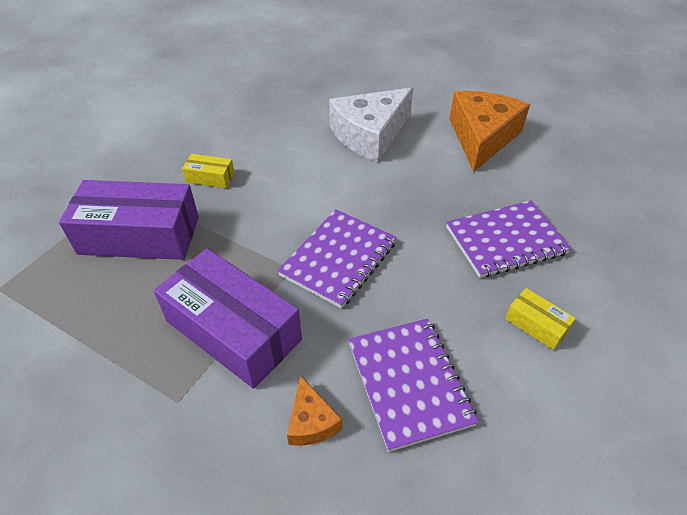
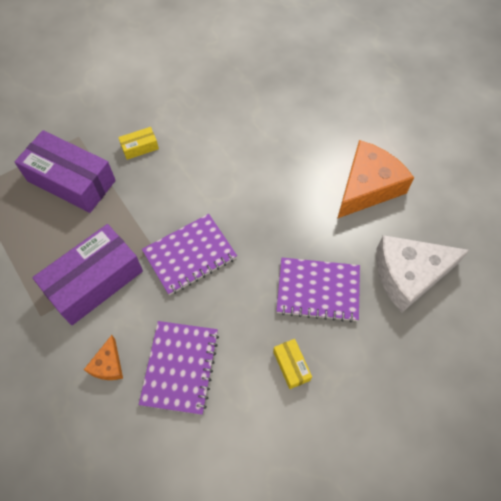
camera: 25 degrees right, 15 degrees up
(210, 178) = (140, 147): yellow box -> yellow box turned 60 degrees counterclockwise
(233, 330) = (94, 281): purple box -> purple box turned 75 degrees clockwise
(370, 135) = (279, 150): white cheese -> white cheese (409, 275)

